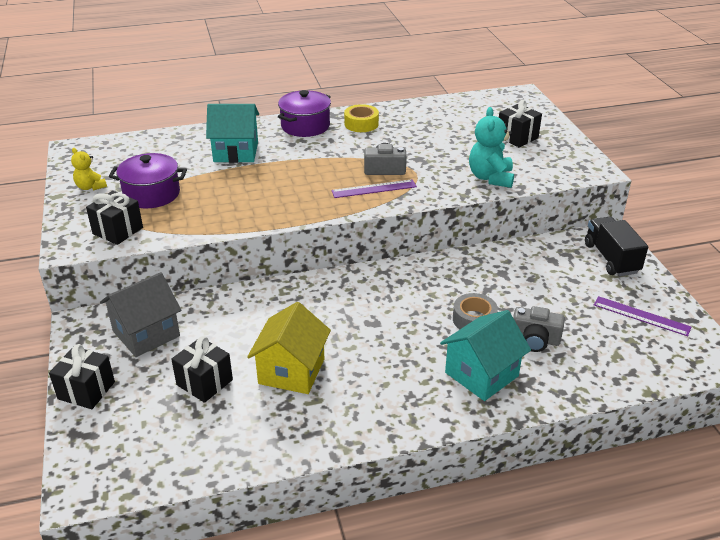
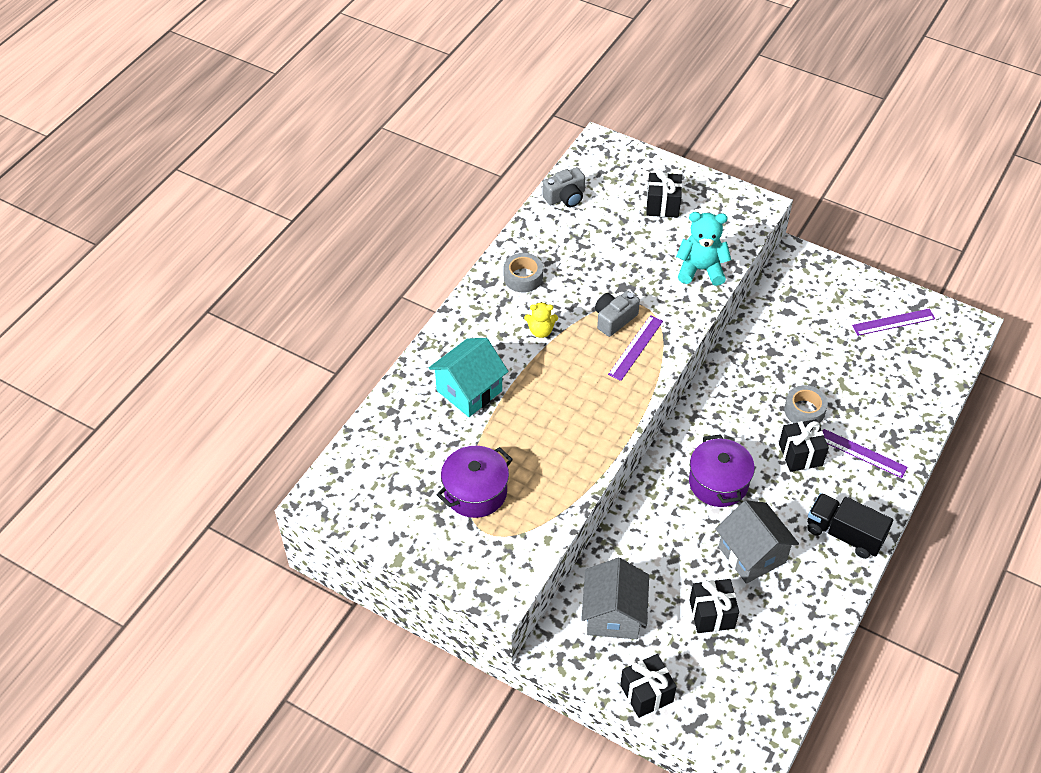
camera: 45 degrees left, 15 degrees up
(90, 187) = (411, 527): yellow teddy bear -> yellow teddy bear (541, 331)
(118, 231) = (511, 549): black gift -> black gift (800, 454)
(291, 371) = (752, 554): yellow house -> grey house
(305, 126) = (480, 315): purple pot -> purple pot (718, 483)
(361, 124) = (523, 277): yellow tape -> grey tape
(481, 374) = (862, 453): turquoise house -> purple ruler
(490, 178) = (700, 269): turquoise teddy bear -> turquoise teddy bear turned 135 degrees clockwise
(535, 340) = (858, 397): grey camera -> grey camera (565, 197)
(611, 258) = (821, 280): black truck -> black truck (844, 534)

